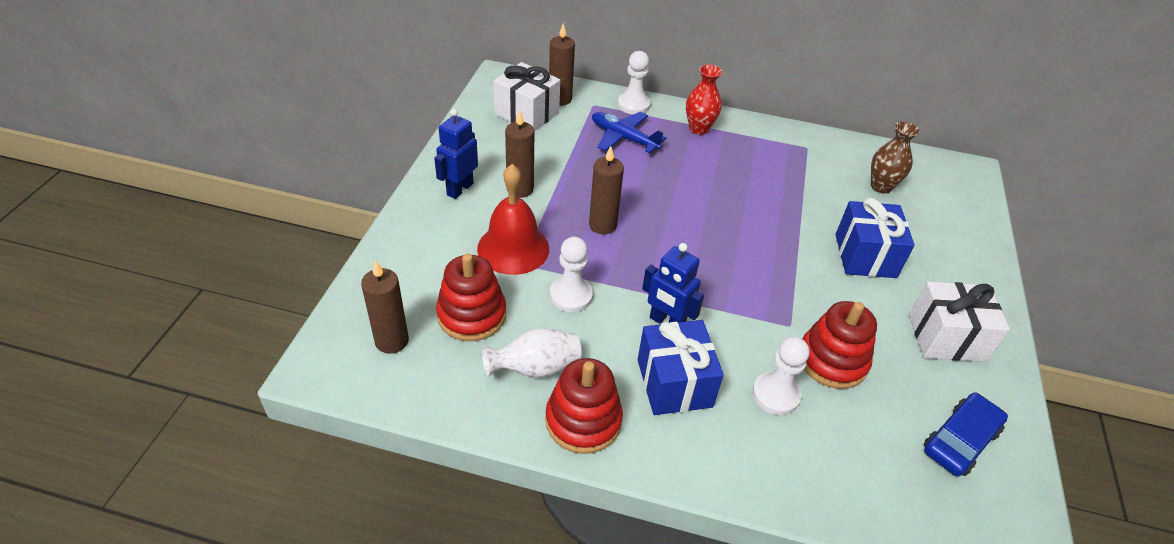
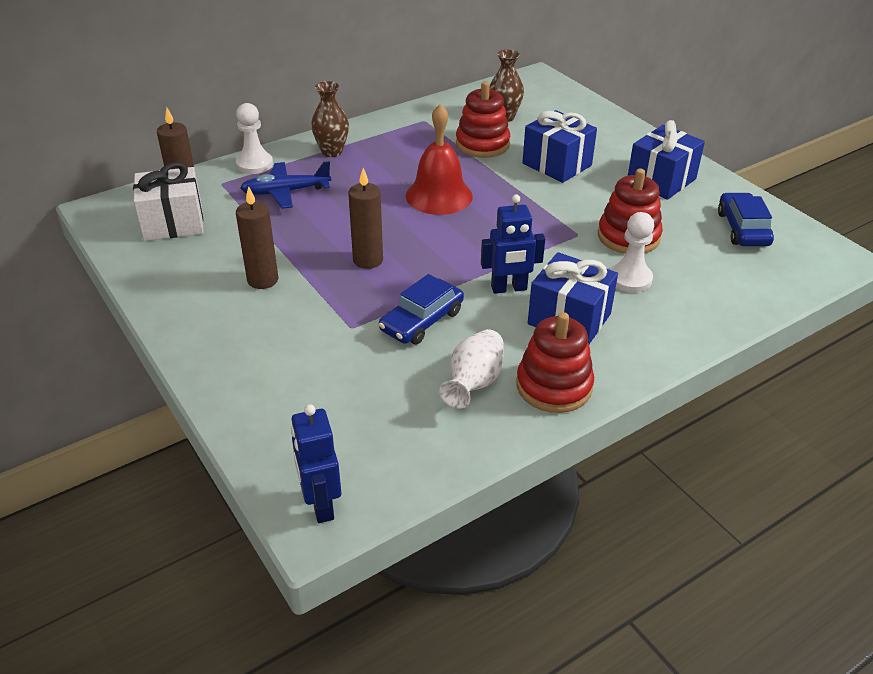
camera: 45 degrees left, 5 degrees down
(392, 341) = (342, 455): brown candle -> none
(459, 189) = (210, 314): blue robot -> blue robot (320, 505)
(472, 315) = (373, 388): red stacking toy -> red stacking toy (482, 144)
(513, 248) = (327, 323): red bell -> red bell (439, 196)
(571, 295) = (421, 320): white pawn -> blue car
(698, 129) = (332, 152): red vase -> brown vase
(946, 337) = (661, 180): white gift -> blue gift

